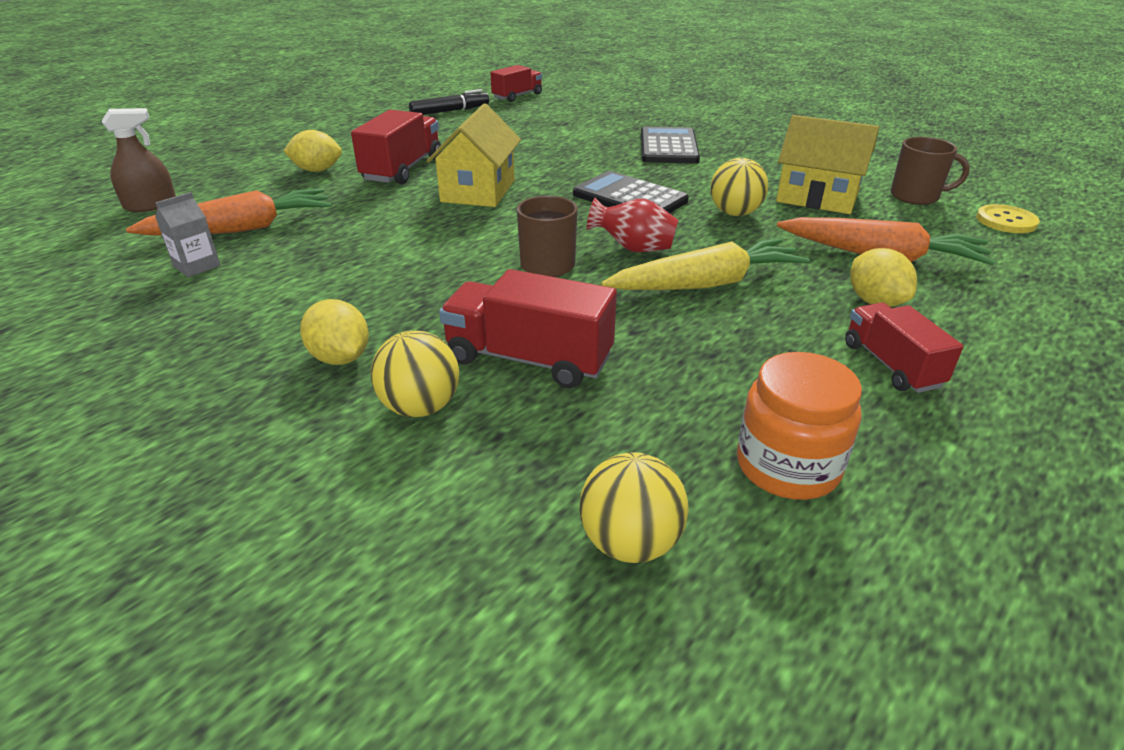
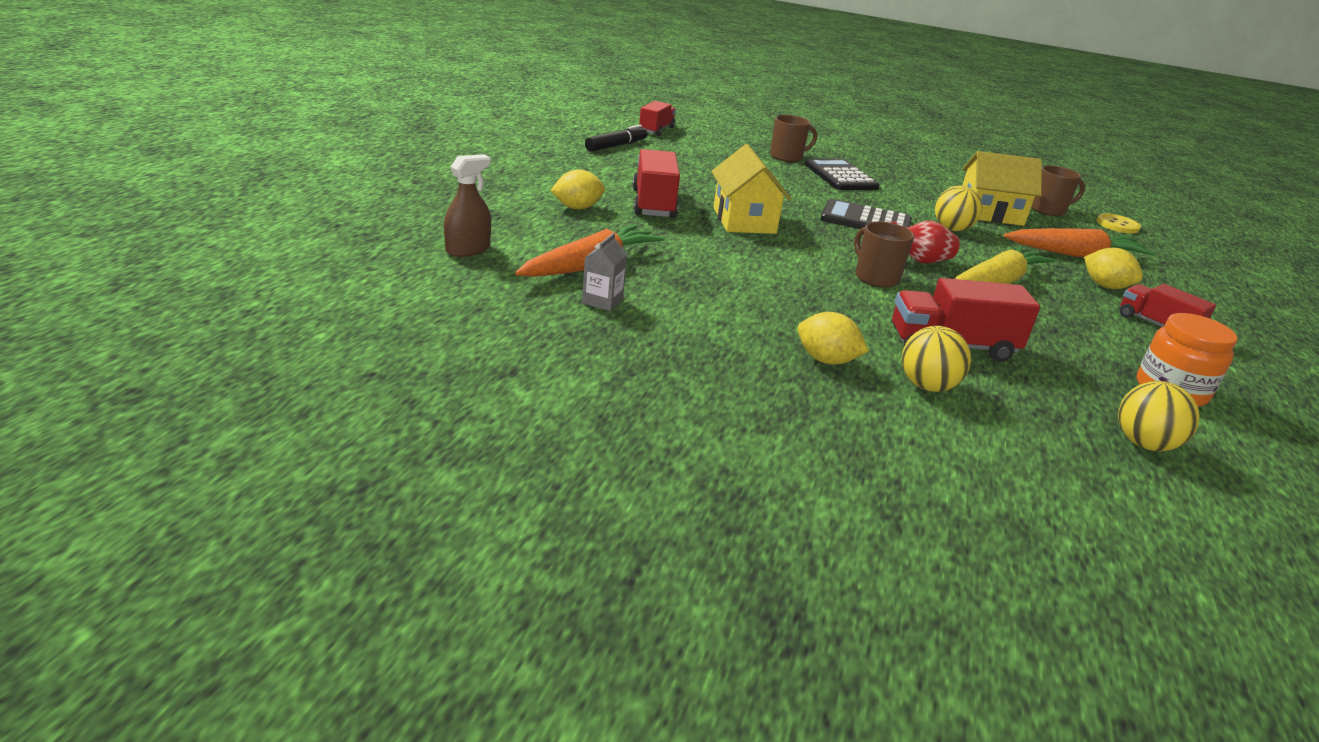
camera: 25 degrees left, 5 degrees down
(630, 125) = (787, 157): none -> brown mug

